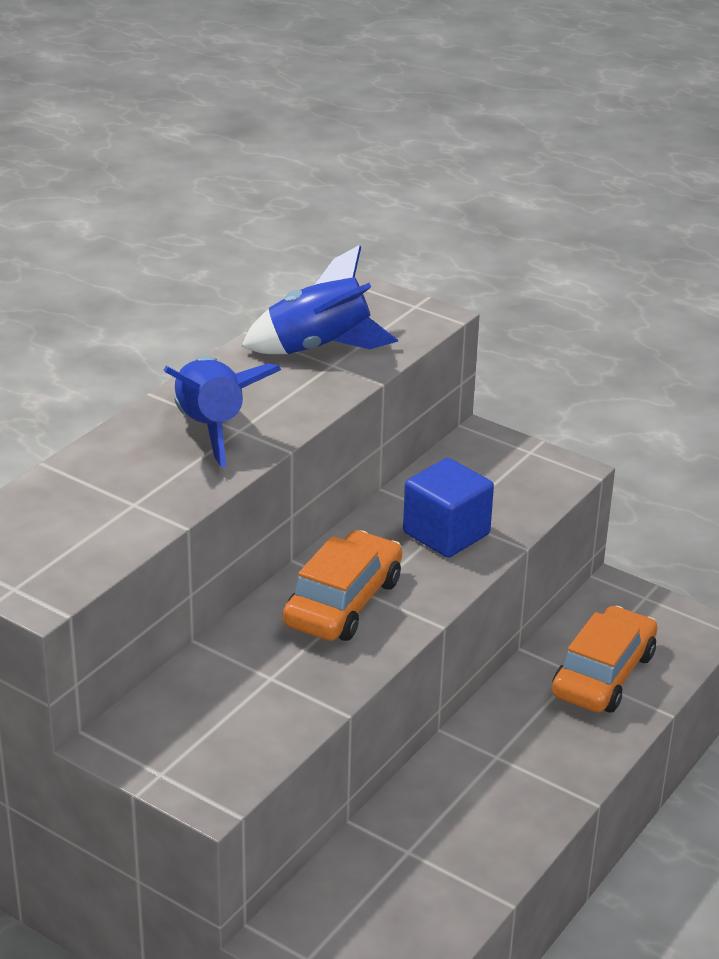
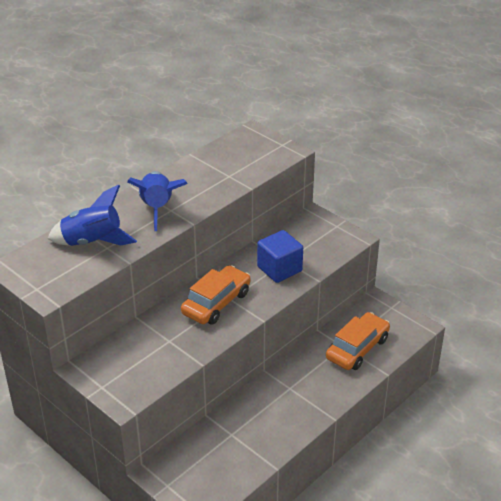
camera: 10 degrees right, 5 degrees up
(319, 348) = (225, 166): blue rocket -> blue rocket (93, 242)

